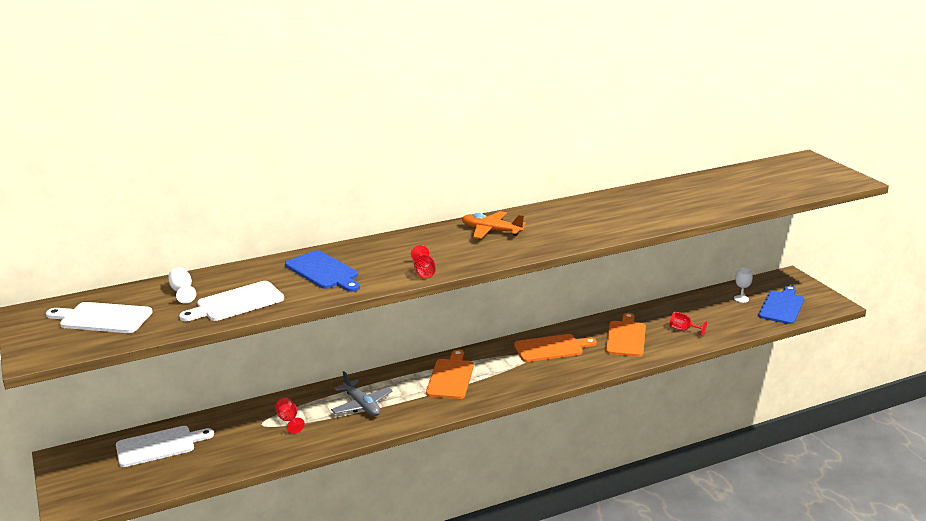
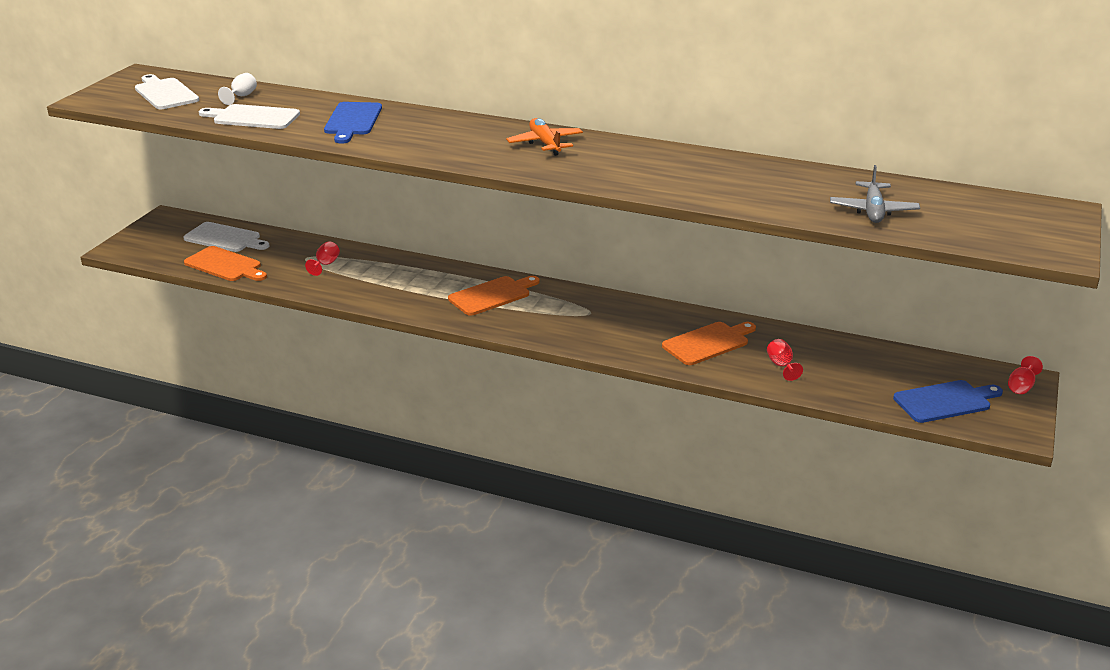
camera: 45 degrees right, 5 degrees up
(362, 405) = (390, 280): grey plane -> grey plane (873, 211)
(424, 272) = (415, 151): red goblet -> red goblet (1021, 386)
(551, 348) = (620, 316): orange cutting board -> orange cutting board (225, 265)
(741, 299) = (912, 371): white goblet -> none

